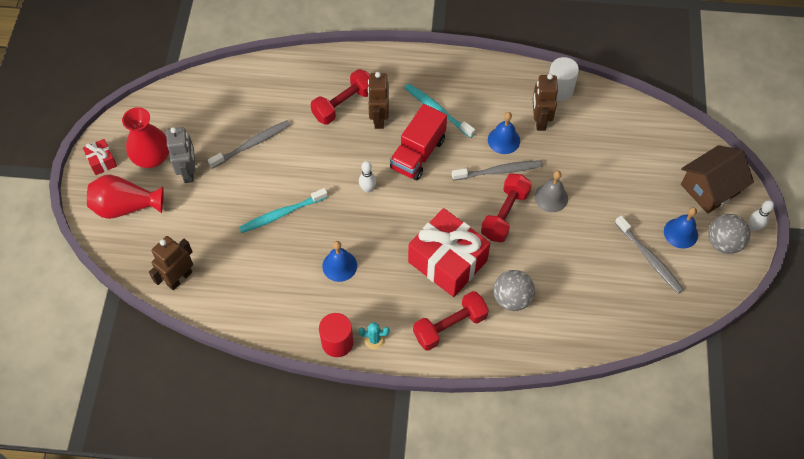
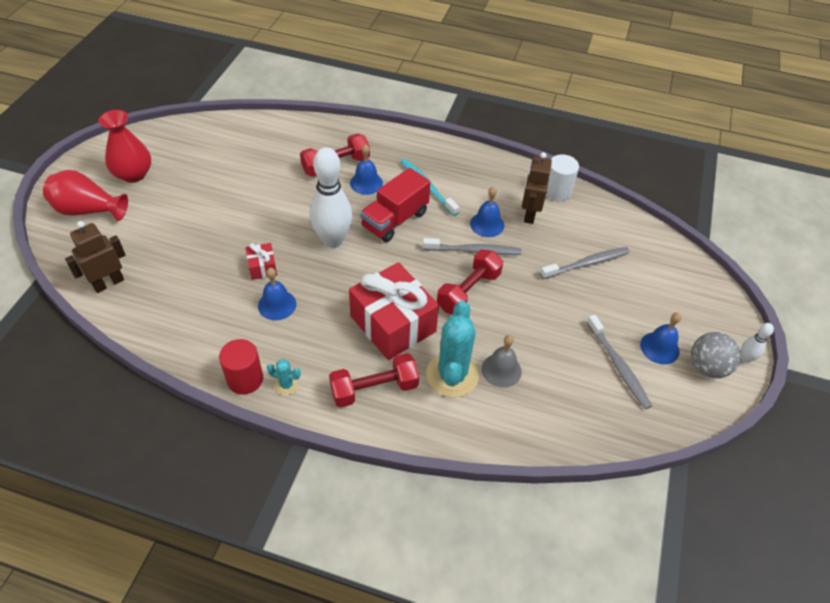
camera: 10 degrees right, 10 degrees down
(102, 161) = (85, 169): red gift -> red gift (262, 267)
(189, 172) = (162, 192): grey robot -> none
(252, 144) = (234, 181): grey toothbrush -> grey toothbrush (587, 263)
(281, 214) = (237, 246): turquoise toothbrush -> none
(367, 189) = (333, 240): white bowling pin -> white bowling pin, size x2.25
(379, 118) = (366, 183): brown robot -> blue bell
(512, 298) = (452, 375): grey ball -> turquoise cactus
(551, 197) = (523, 285): grey bell -> grey bell (501, 370)
(710, 188) = (700, 311): brown house -> none

